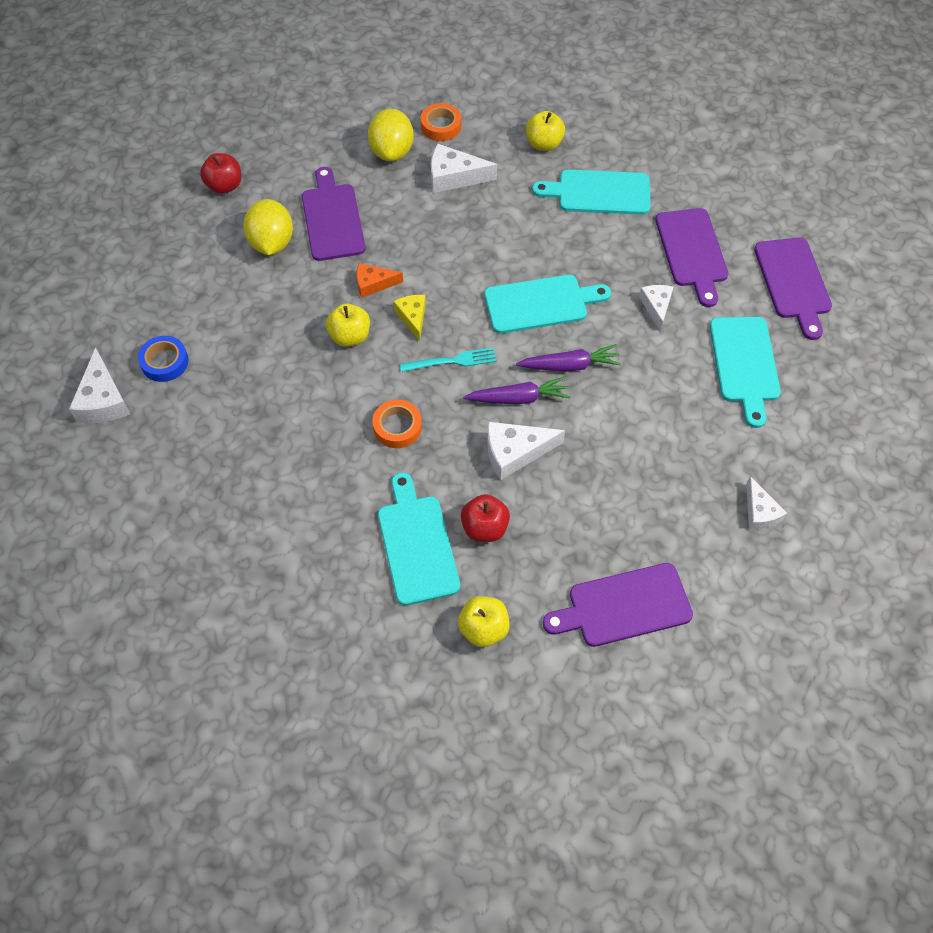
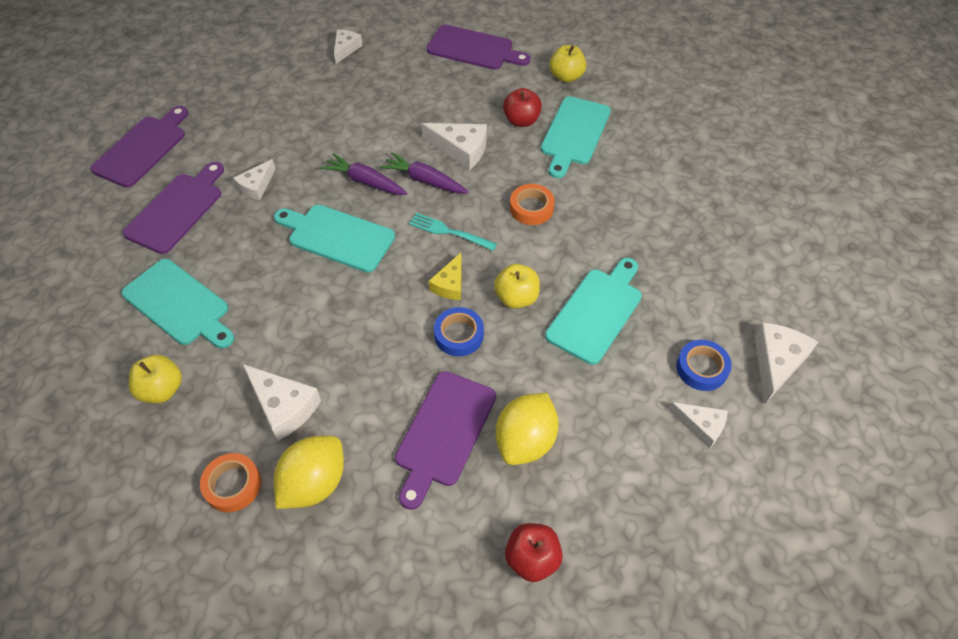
camera: 145 degrees left, 5 degrees down
(147, 319) = (701, 426): none -> white cheese
(373, 284) = (459, 335): orange cheese -> blue tape
(744, 364) = (249, 120): turquoise cutting board -> turquoise cutting board (596, 312)

